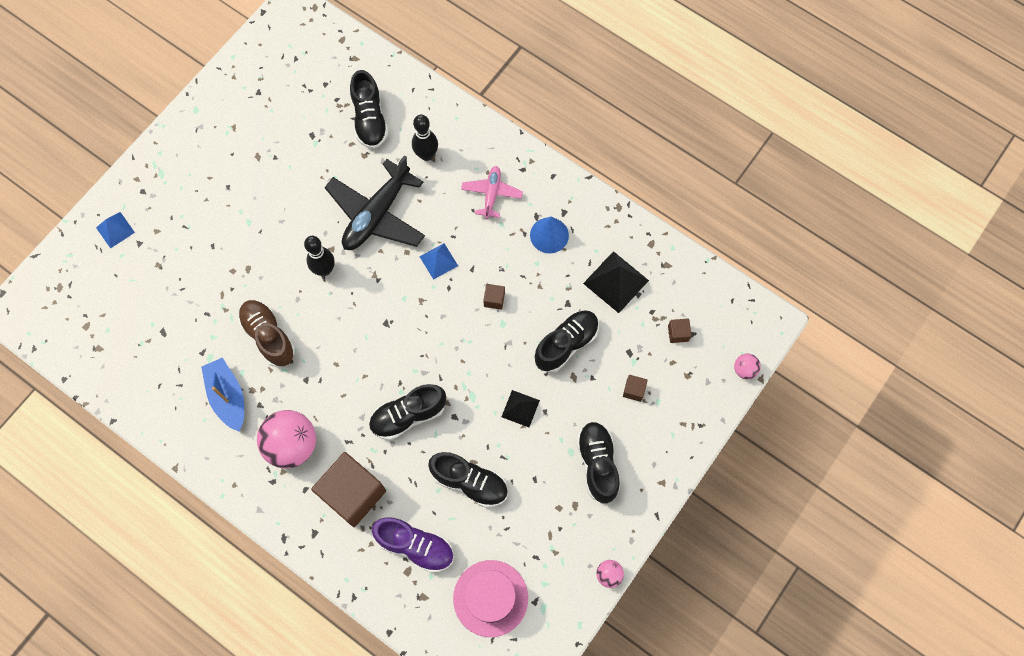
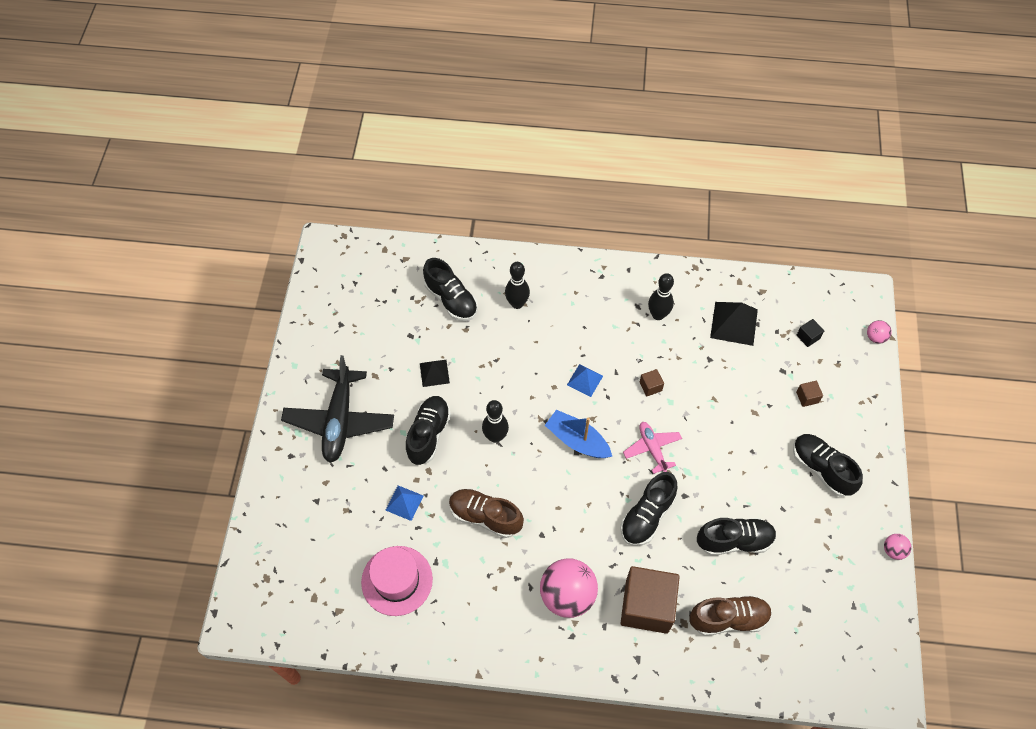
camera: 30 degrees left, 10 degrees down
(115, 230) = (287, 501): blue pyramid -> blue pyramid (404, 503)
(228, 397) = (484, 587): blue boat -> blue boat (577, 440)
(377, 214) = (509, 370): black plane -> black plane (339, 420)
(415, 546) = (728, 618): purple shoe -> brown shoe
(490, 598) = (818, 625): pink hat -> pink hat (397, 580)
(491, 194) = (590, 307): pink plane -> pink plane (652, 448)
(520, 408) = (731, 459): black pyramid -> black pyramid (434, 373)
(549, 235) = (658, 315): blue cone -> black bowling pin
(566, 344) = (731, 390): black shoe -> black shoe (428, 434)
(678, 333) = (808, 337): brown cube -> black cube

